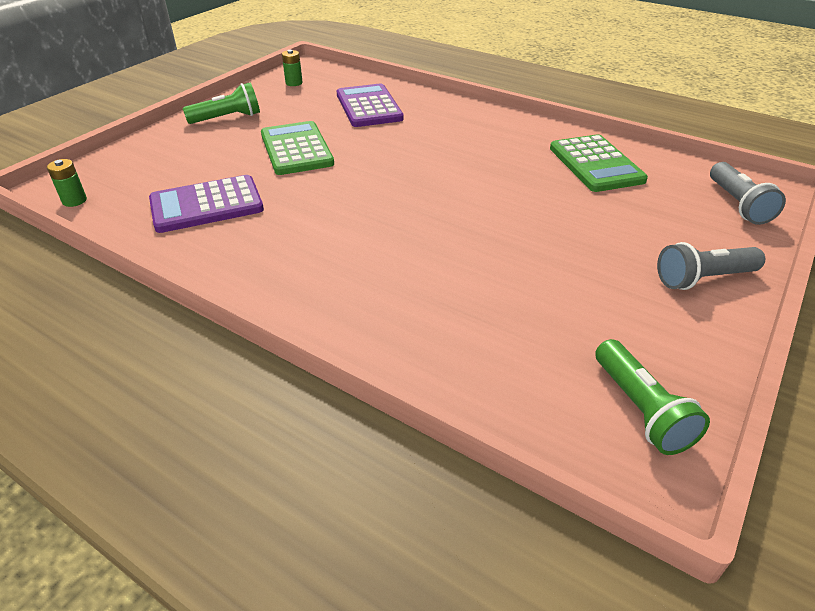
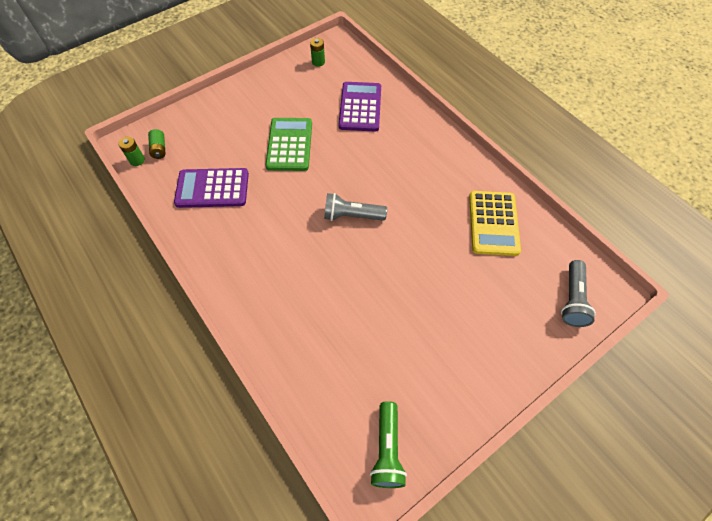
camera: 20 degrees right, 20 degrees up
(106, 184) = (159, 149): none -> green battery
(227, 118) = (256, 95): green flashlight -> none
(596, 164) = (493, 223): green calculator -> yellow calculator
(703, 279) = (495, 362): grey flashlight -> grey flashlight (352, 215)

